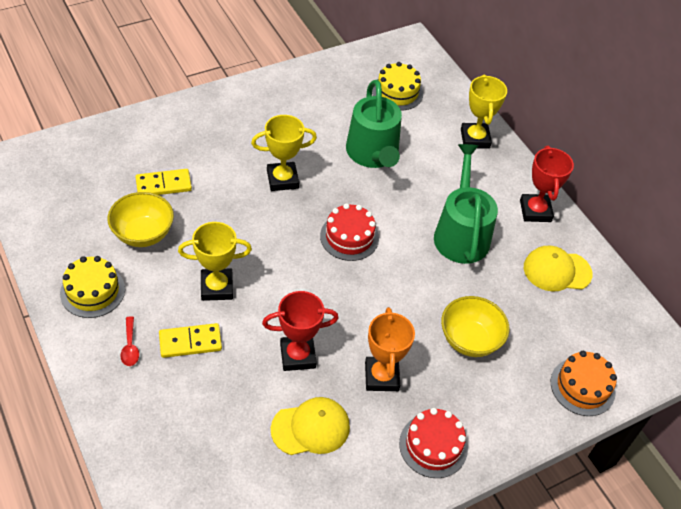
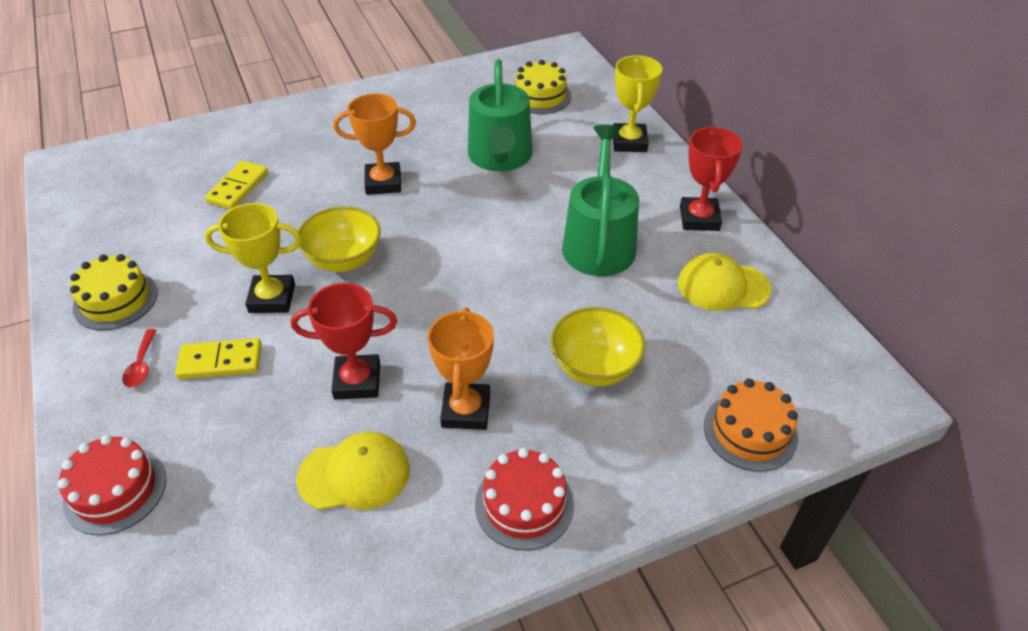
camera: 10 degrees right, 5 degrees down
(143, 234) = (198, 238): yellow bowl -> yellow bowl (344, 260)
(163, 185) = (238, 187): yellow domino -> yellow domino turned 60 degrees counterclockwise
(282, 179) = (383, 183): yellow trophy -> orange trophy
(349, 237) = (454, 244): red cake -> red cake (115, 490)

